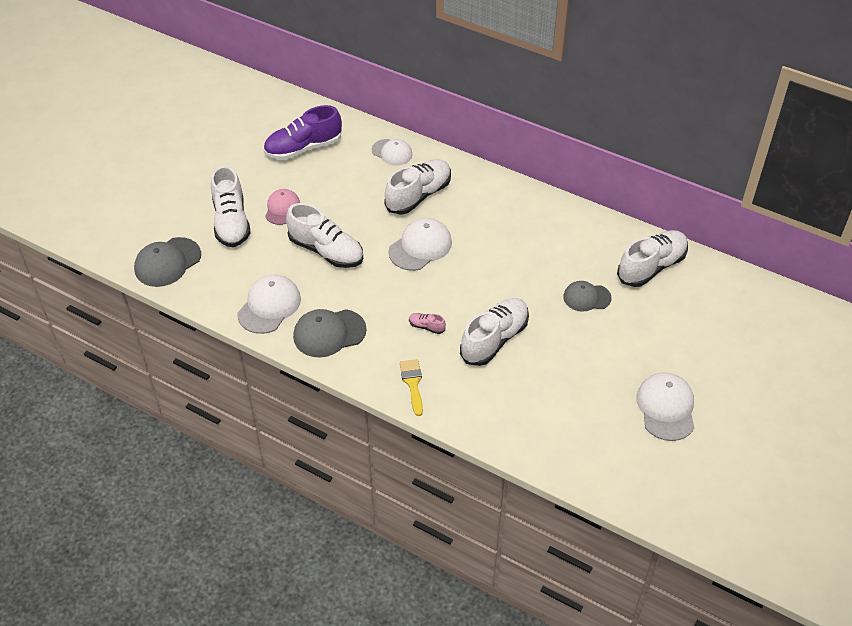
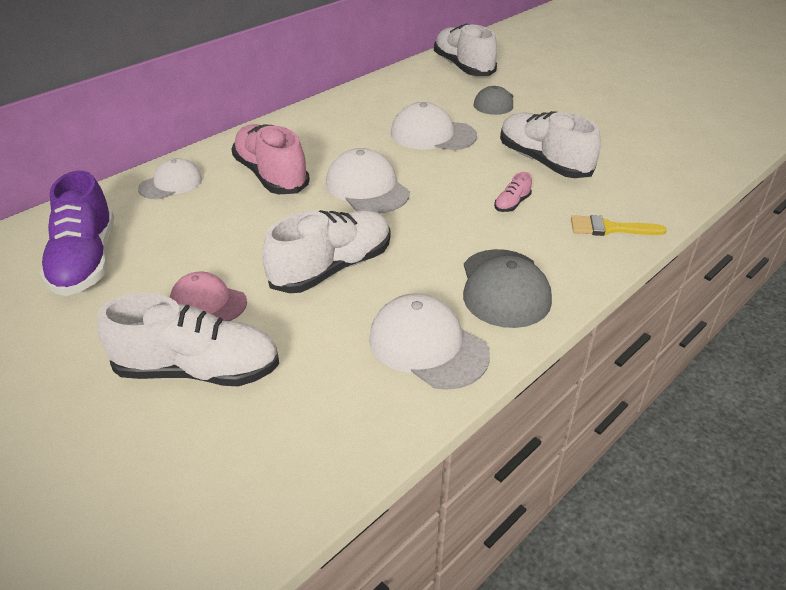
camera: 75 degrees left, 10 degrees down
(167, 262) = (251, 484): grey cap -> none
(418, 195) = (271, 176): white shoe -> pink shoe
(666, 408) = (648, 90): white cap -> white cap (432, 134)

